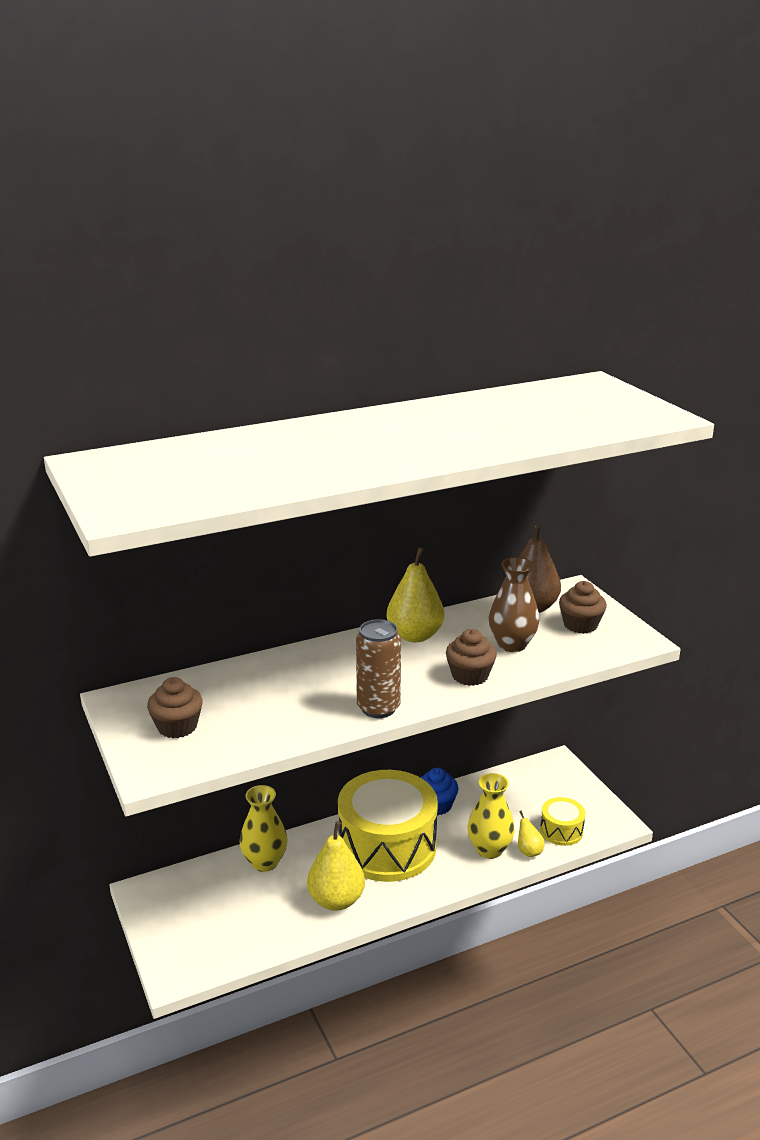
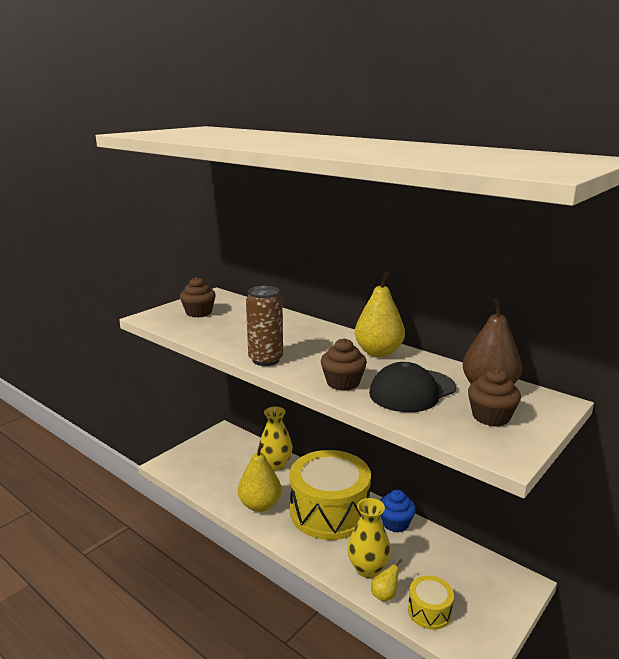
camera: 65 degrees right, 5 degrees down
(512, 645) = (412, 391): brown vase -> black cap

